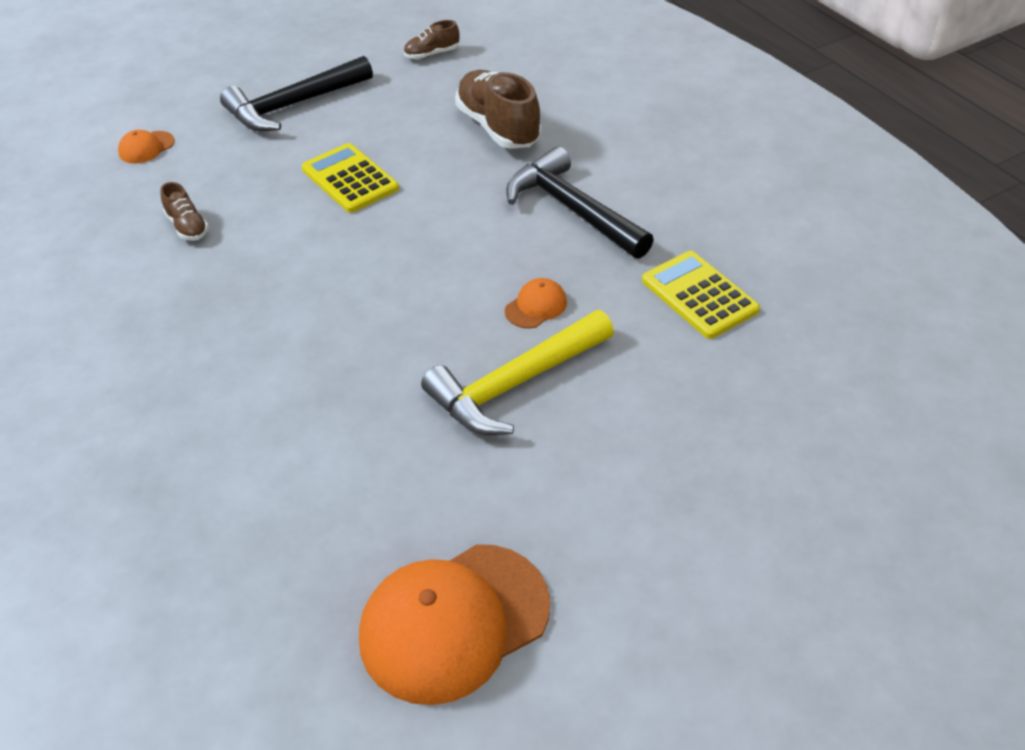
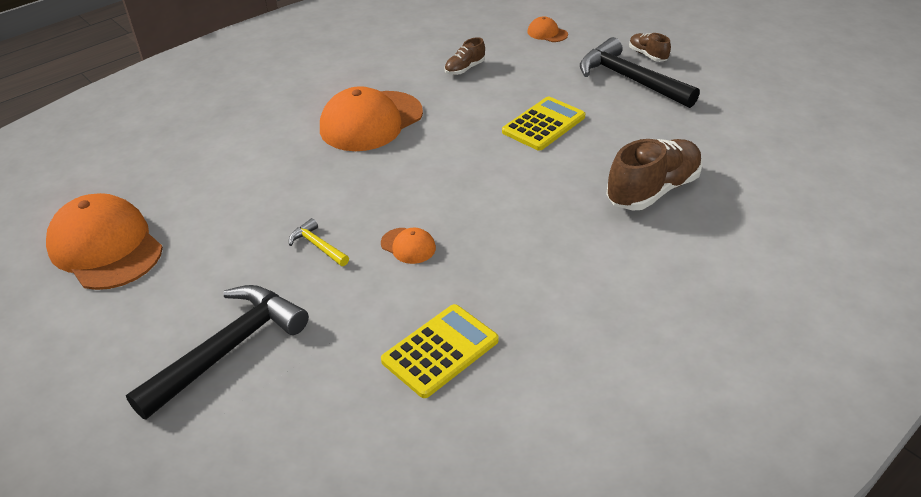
camera: 80 degrees right, 5 degrees down
(267, 324) = (371, 121): none -> orange cap
(432, 54) = (751, 134): brown shoe -> brown shoe (647, 55)
(515, 384) = (318, 246): yellow hammer -> yellow hammer, size x0.46
(573, 209) = (545, 253): black hammer -> black hammer (228, 350)

